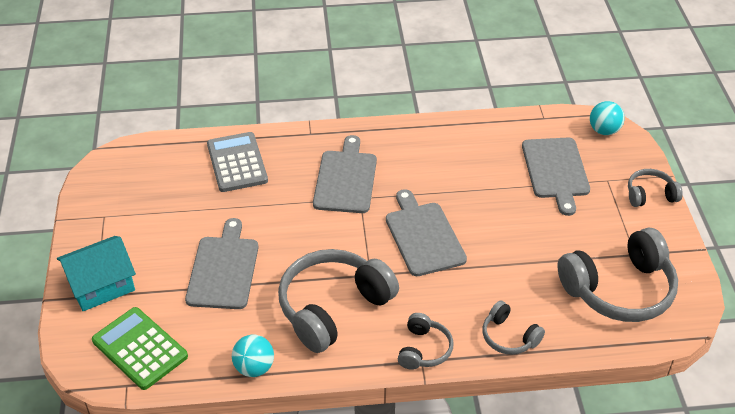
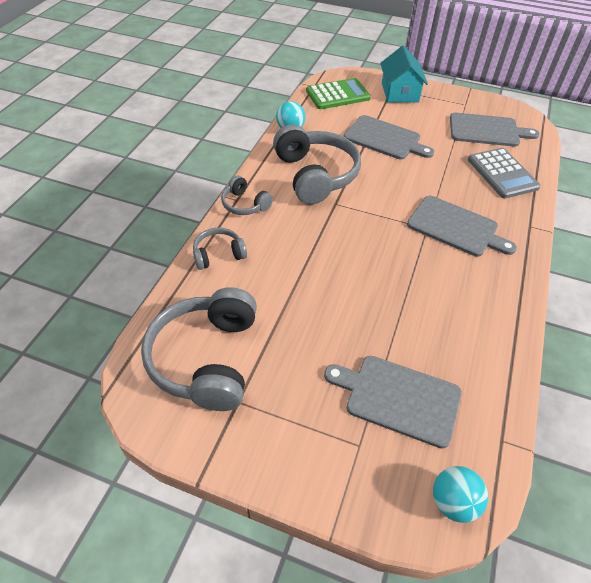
camera: 115 degrees right, 5 degrees up
(237, 163) = (502, 173): grey calculator -> grey calculator turned 60 degrees clockwise
(423, 236) = (359, 249): grey cutting board -> grey cutting board (487, 130)
(650, 195) = (311, 479): grey headphones -> none

